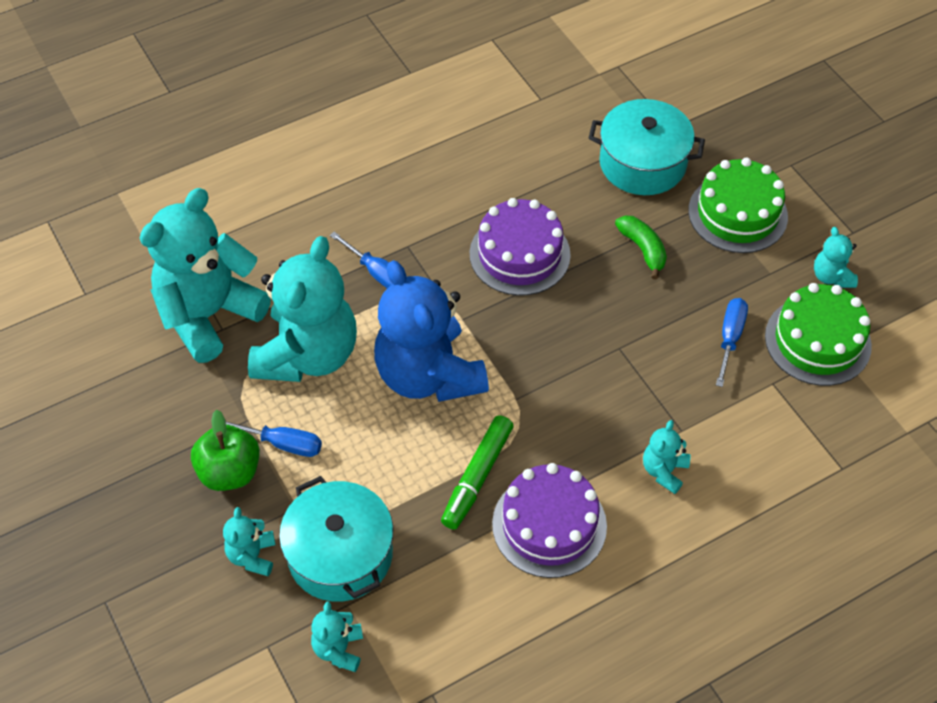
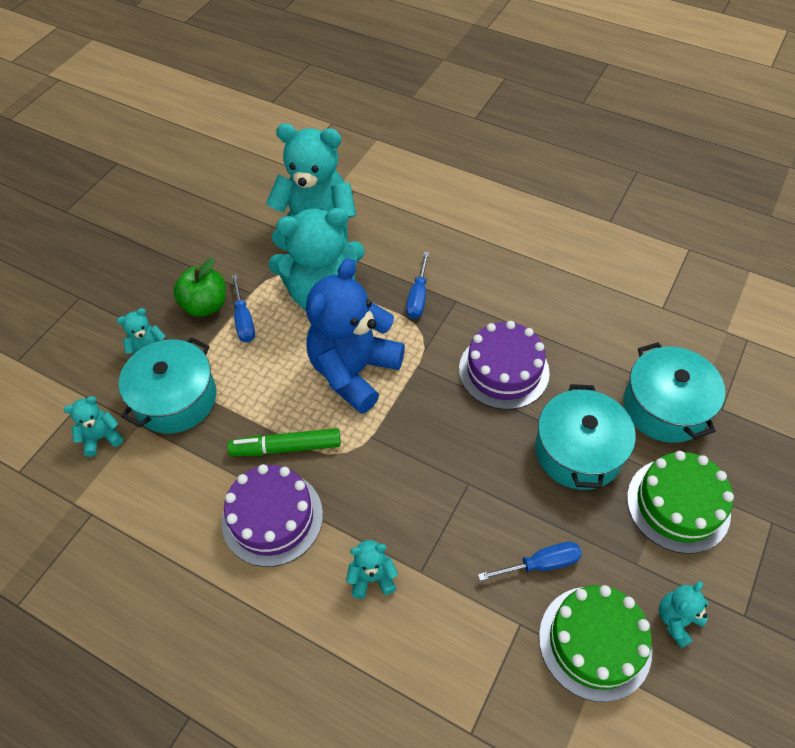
camera: 60 degrees right, 0 degrees up
(643, 249) = (578, 451): green banana -> turquoise pot

